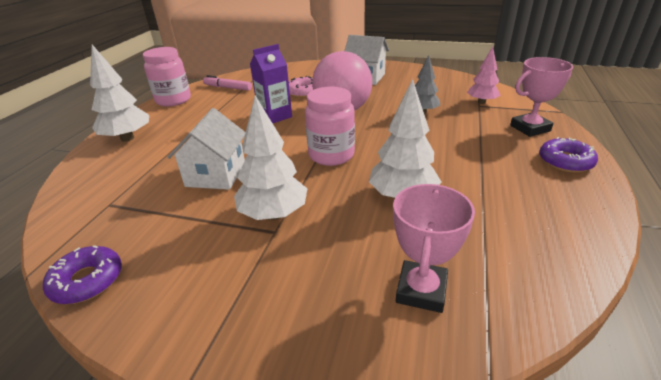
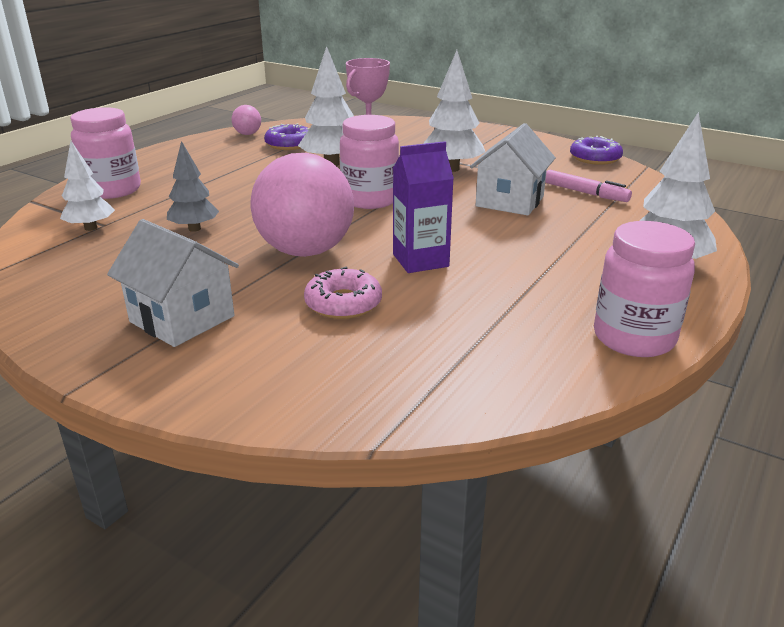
camera: 165 degrees left, 5 degrees down
(228, 88) = (511, 355): pink marker -> pink marker (585, 193)
(481, 102) = (91, 228): pink tree -> white tree
(530, 128) = (113, 190): pink trophy -> pink jar
(565, 161) = (151, 163): purple donut -> purple donut (289, 144)
(572, 241) = (247, 134): none -> pink ball

